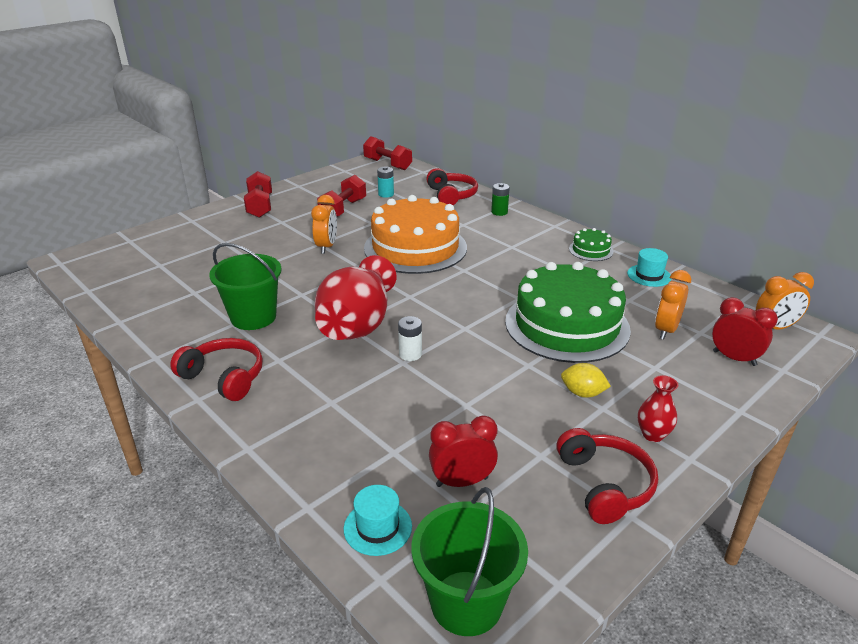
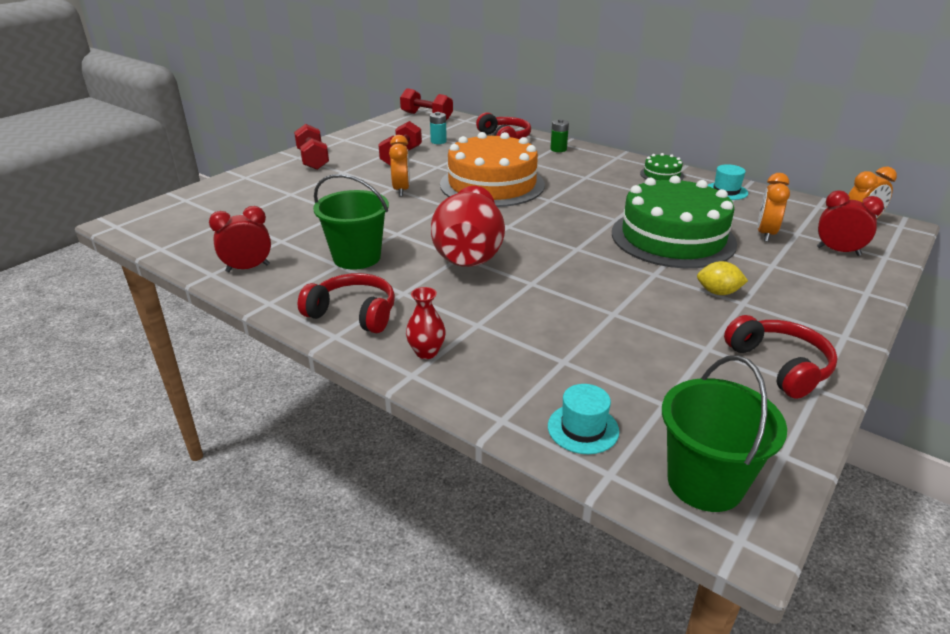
camera: 10 degrees left, 0 degrees up
(410, 354) = (535, 275): white battery -> none
(462, 482) = (644, 379): red clock -> red clock (248, 268)
(652, 434) = (800, 320): red vase -> red vase (426, 352)

